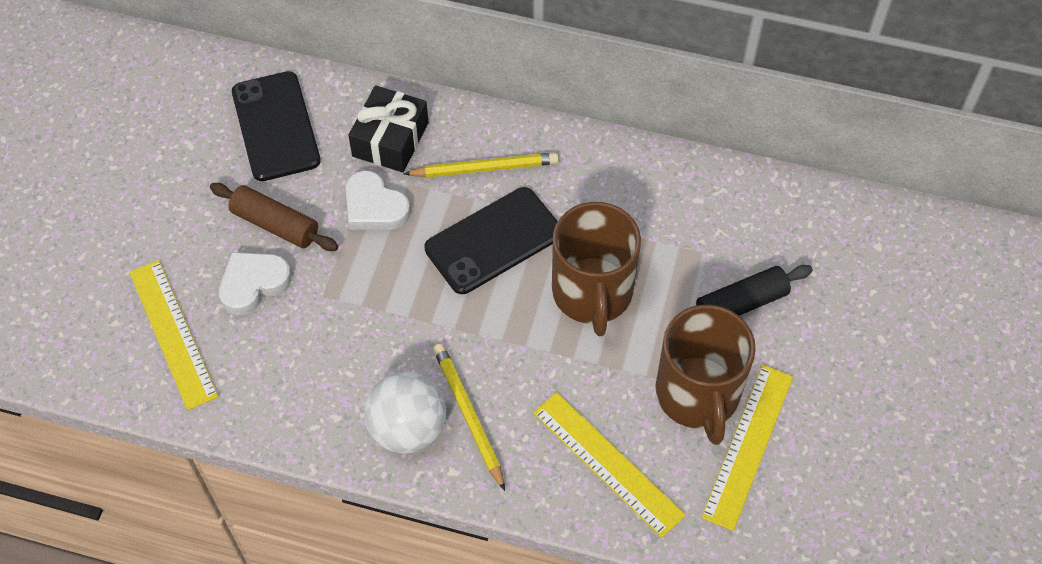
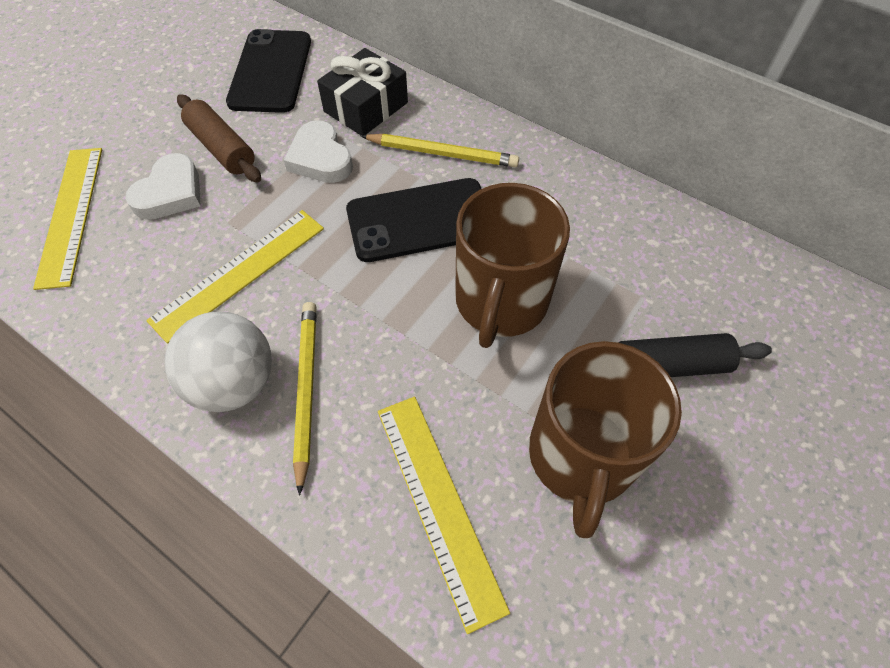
camera: 20 degrees right, 0 degrees up
(253, 284) = (170, 193): white heart -> white heart turned 135 degrees clockwise
(747, 445) = (624, 545): yellow ruler -> yellow ruler (239, 273)

